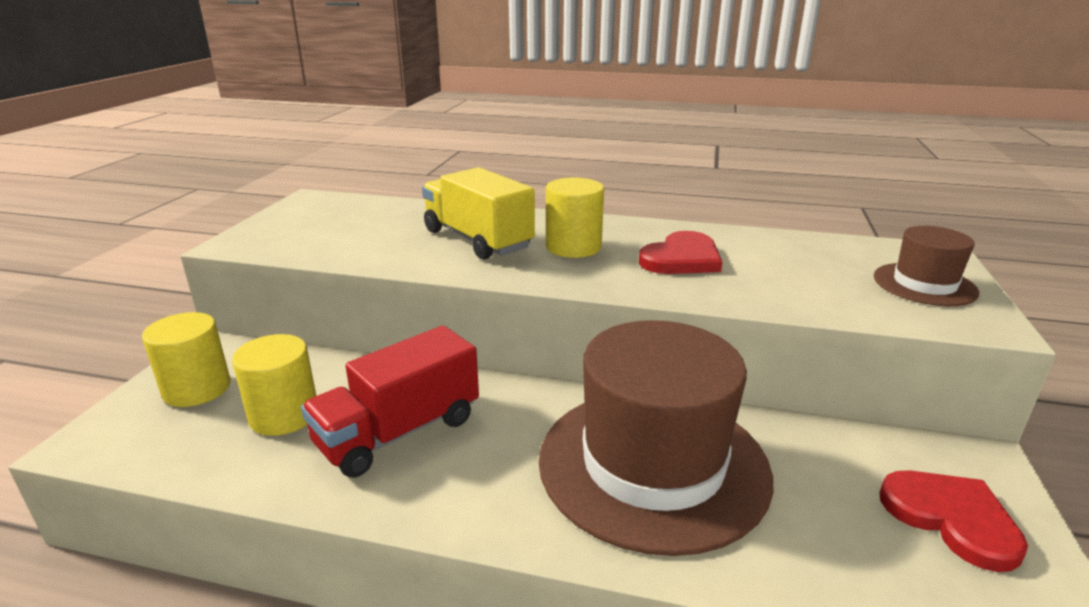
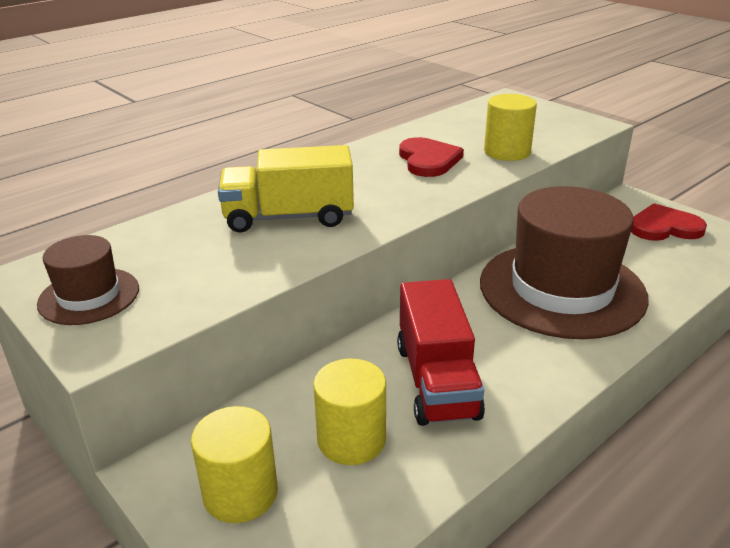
camera: 55 degrees left, 5 degrees up
(573, 247) = (358, 186): yellow cylinder -> yellow cylinder (507, 152)
(924, 284) = (541, 117): brown hat -> brown hat (89, 296)

